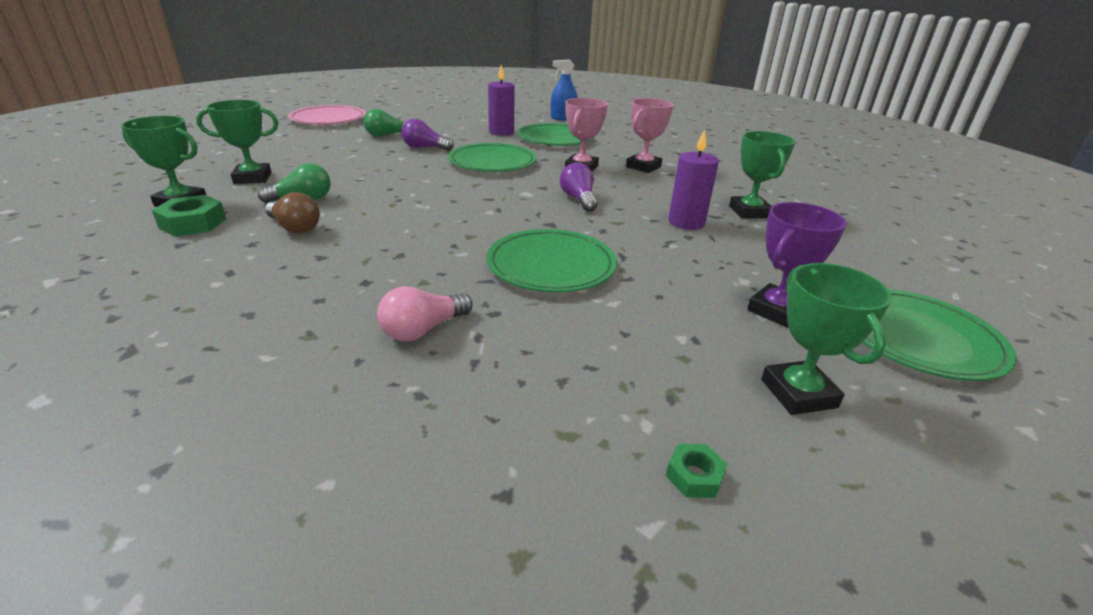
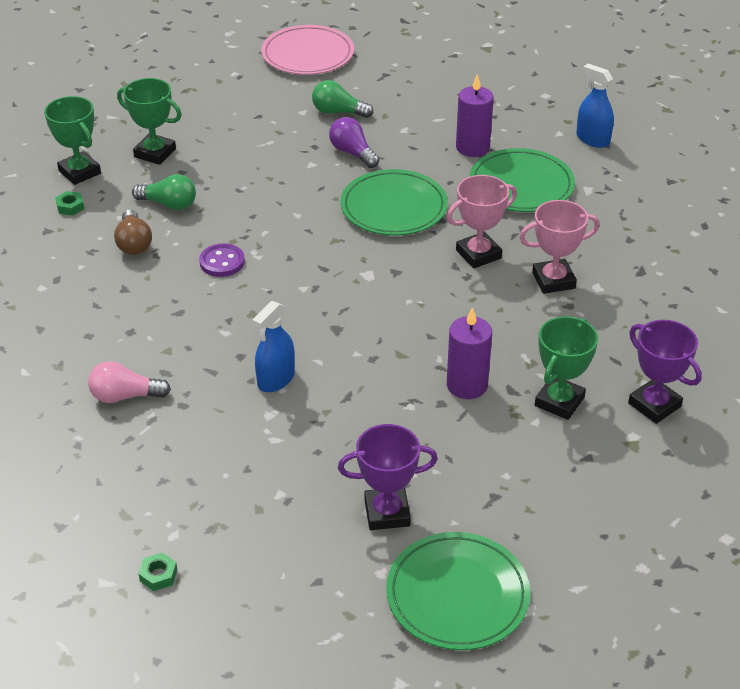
camera: 40 degrees right, 10 degrees up
(193, 223) = (70, 207): green nut -> green nut, size x0.55
(398, 216) = (222, 262): none -> purple button
(551, 265) = (276, 379): green plate -> blue spray bottle
(578, 199) = (406, 306): purple light bulb -> none
(794, 197) = (654, 405): none -> purple trophy
(798, 393) = (292, 573): green trophy -> none

